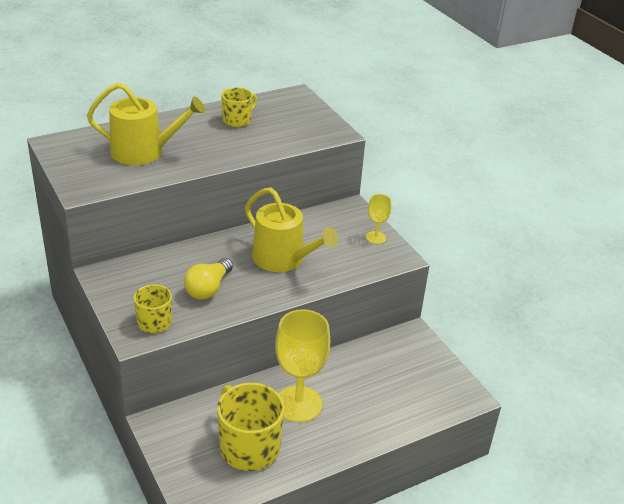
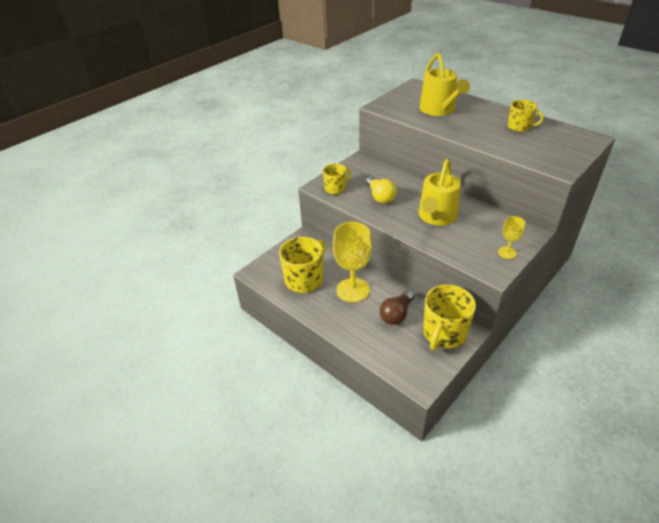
camera: 75 degrees right, 5 degrees up
(208, 288) = (380, 197): yellow light bulb -> yellow light bulb turned 120 degrees counterclockwise
(361, 379) = (397, 314): none -> brown light bulb
(408, 352) = (444, 333): none -> yellow mug

